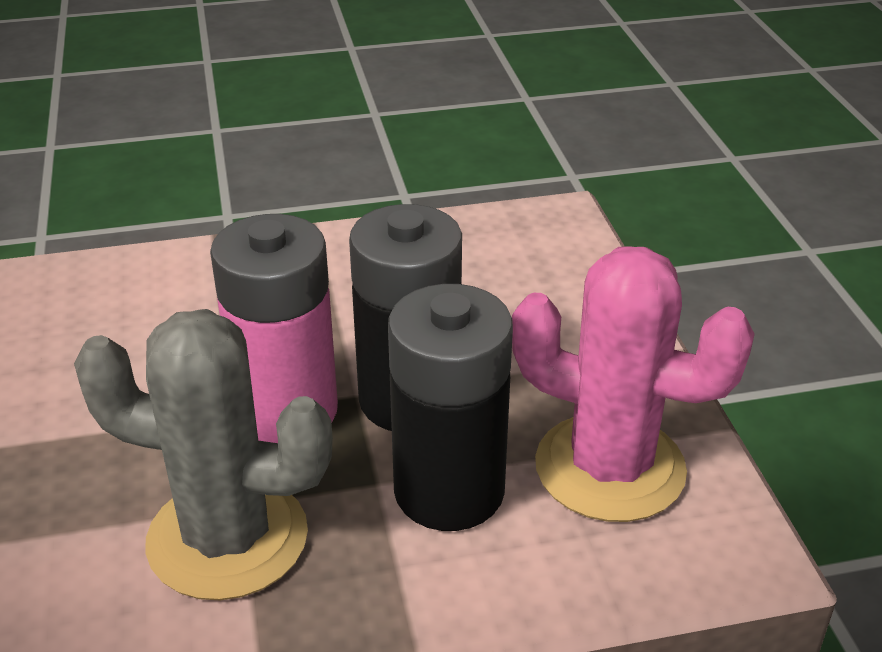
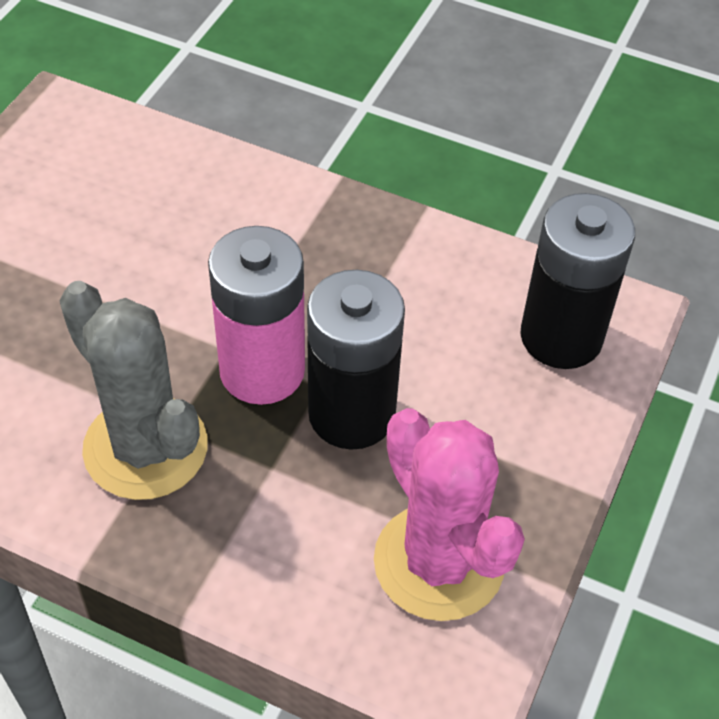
camera: 35 degrees right, 15 degrees up
(449, 491) = (311, 505): black battery -> black battery (561, 337)

